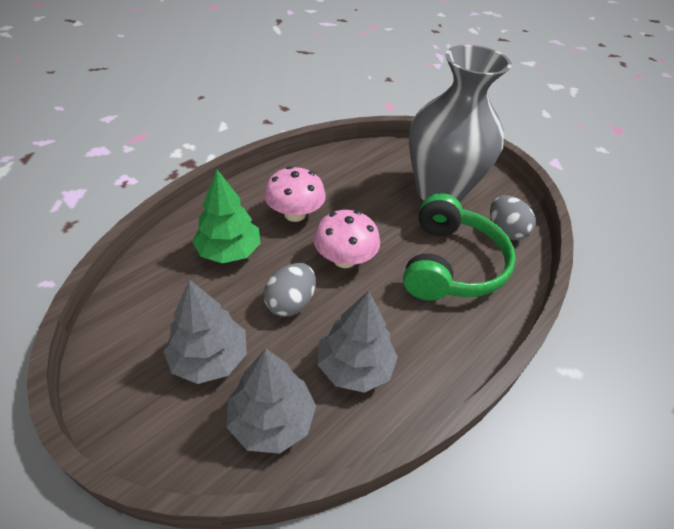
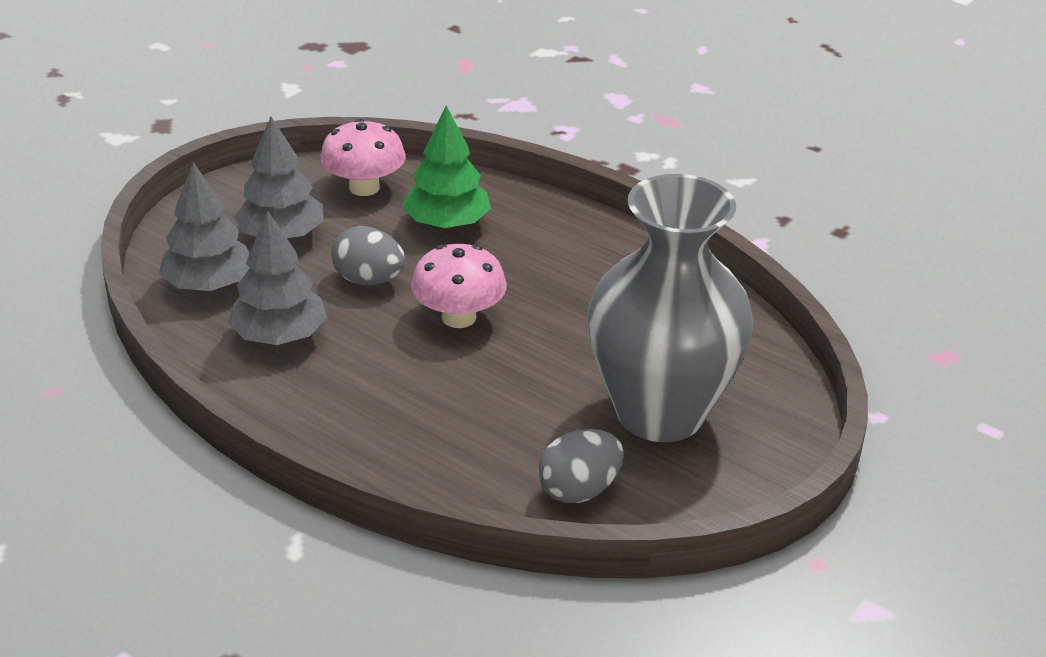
camera: 85 degrees right, 10 degrees down
(295, 214) = (539, 266): pink mushroom -> pink mushroom (364, 187)
(450, 264) = (476, 421): green headphones -> none

